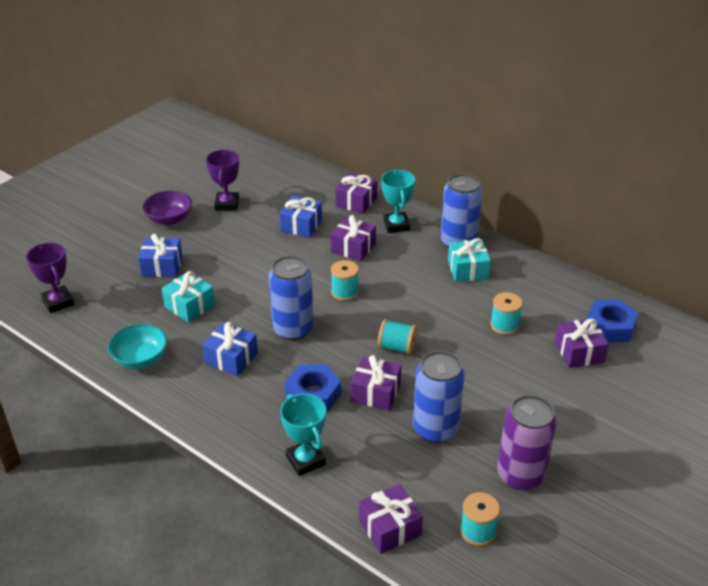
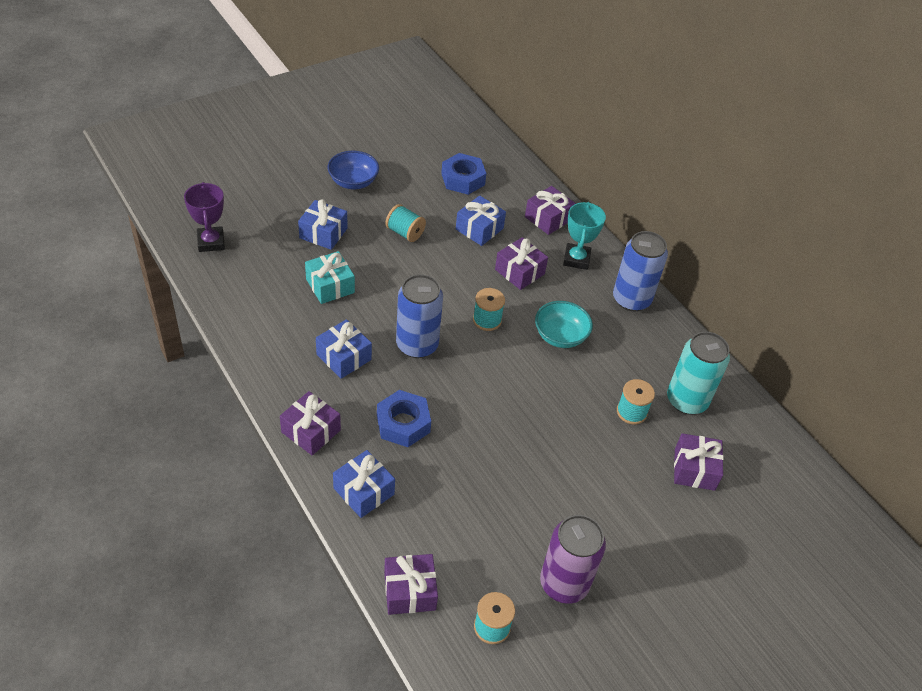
camera: 15 degrees right, 10 degrees up
(140, 359) = (259, 329): turquoise bowl -> turquoise bowl (560, 336)
(169, 219) = (353, 182): purple bowl -> blue bowl
(227, 204) = (417, 181): purple trophy -> none
(305, 460) = (364, 491): turquoise trophy -> blue gift
(375, 392) = (464, 442): purple gift -> purple gift (311, 431)
(397, 347) = (509, 399): turquoise spool -> turquoise spool (405, 233)
(435, 429) = (504, 503): blue can -> none
(467, 269) = (625, 335): turquoise gift -> none
(544, 303) = (686, 400): none -> turquoise can
(610, 327) = (743, 451): blue nut -> blue nut (463, 179)

